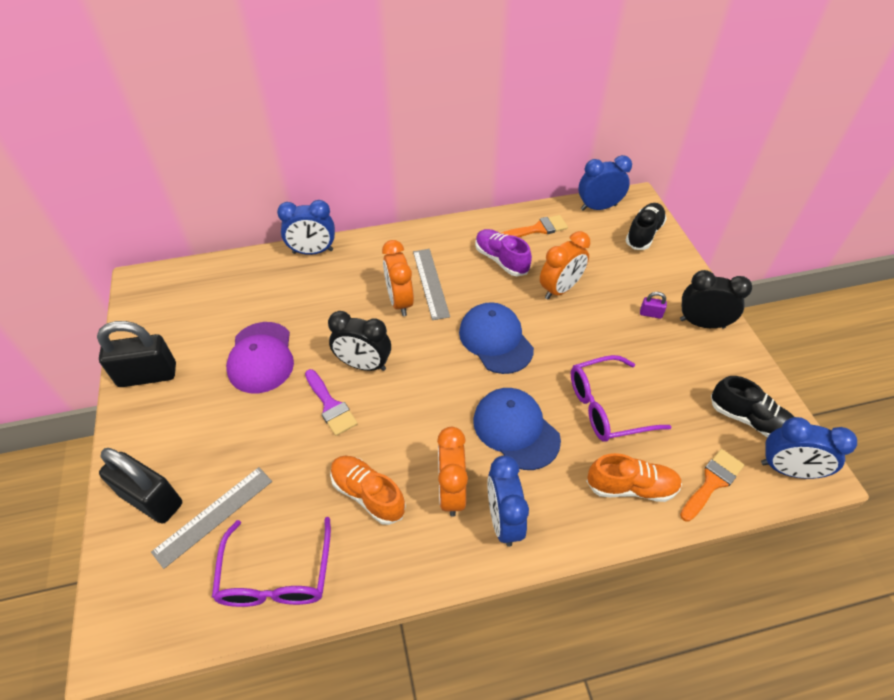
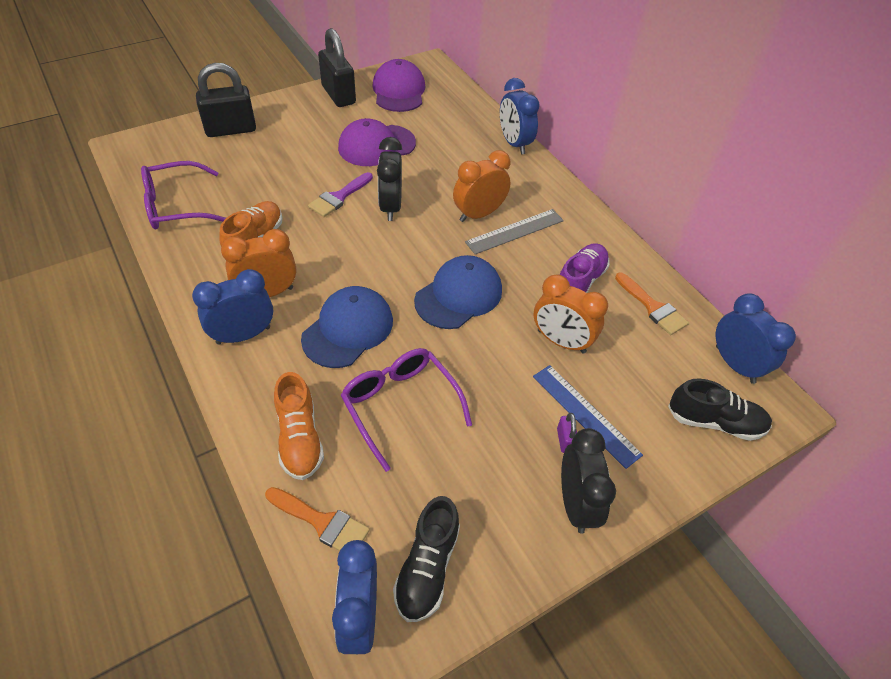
camera: 70 degrees right, 0 degrees up
(152, 499) = (231, 129): black padlock -> black padlock turned 60 degrees clockwise
(175, 319) = (399, 91): none -> purple cap
(213, 515) = (222, 162): grey ruler -> none
(629, 296) = (585, 414): none -> blue ruler

